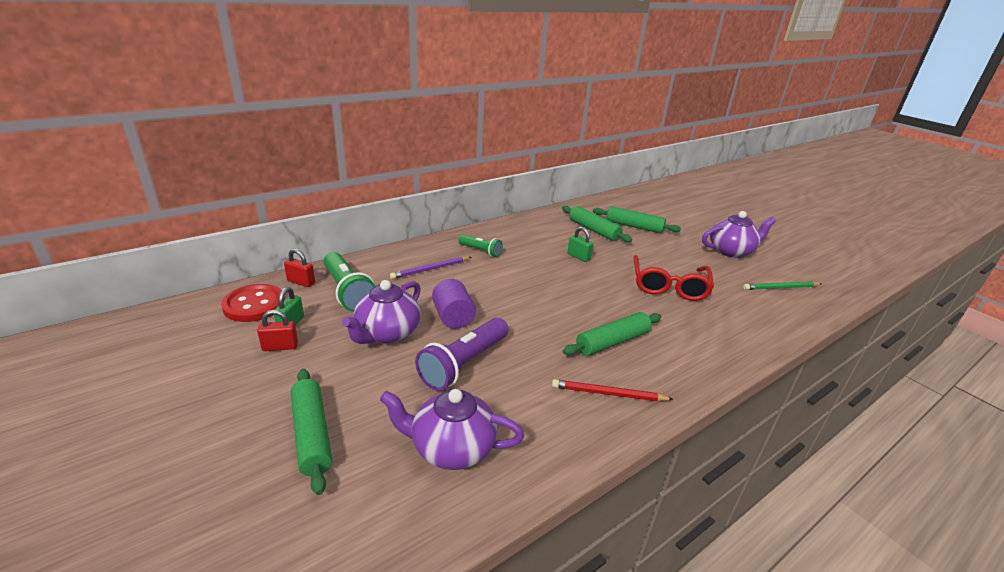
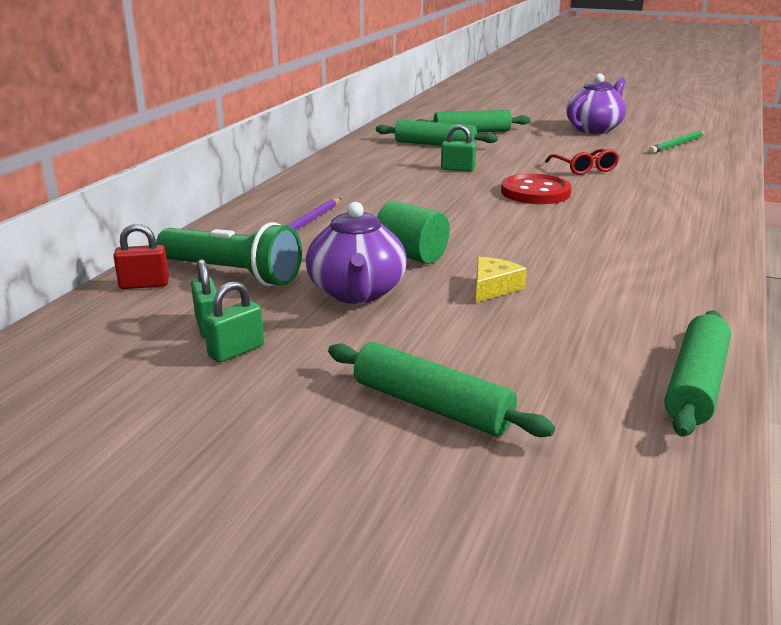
camera: 30 degrees left, 5 degrees down
(254, 305) = (114, 327): red button -> red button (535, 192)
(280, 347) = (236, 351): red padlock -> green padlock
(451, 448) = (601, 353): purple teapot -> none
(453, 317) = (411, 256): purple cylinder -> green cylinder
(464, 364) = (493, 287): purple flashlight -> yellow cheese
(480, 251) = (338, 192): green flashlight -> none
(608, 394) = (668, 261): red pencil -> none
(612, 342) = (606, 224): green rolling pin -> green rolling pin (696, 385)
(669, 286) = (584, 169): red glasses -> red glasses, size x0.60

